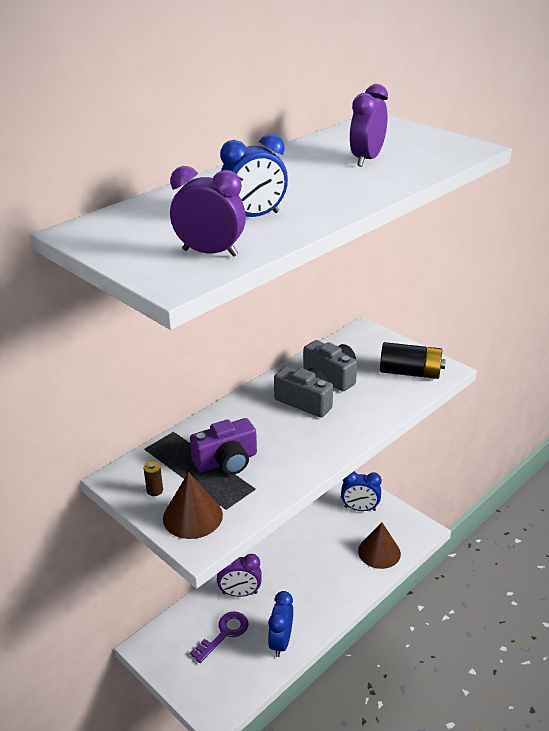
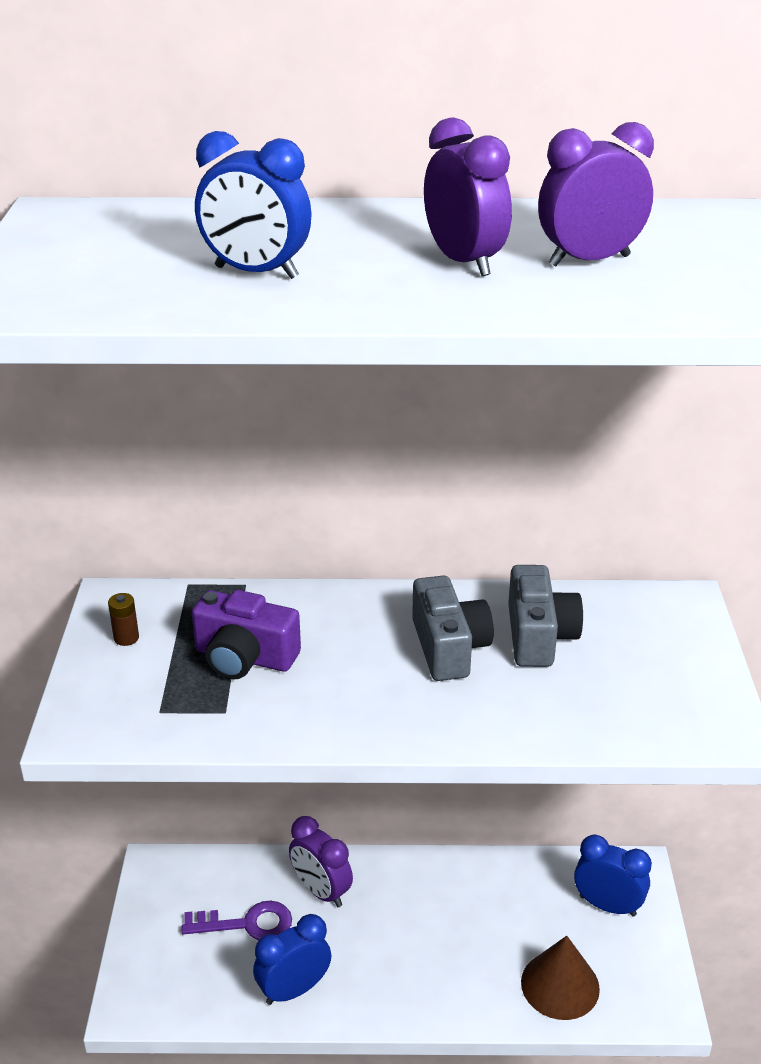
camera: 45 degrees right, 0 degrees up
(192, 516) = (116, 694): brown cone -> none
(210, 253) = (107, 291): purple clock -> purple clock (464, 262)
(360, 508) = (607, 905): blue clock -> blue clock turned 150 degrees clockwise
(410, 372) = (661, 702): black battery -> none

